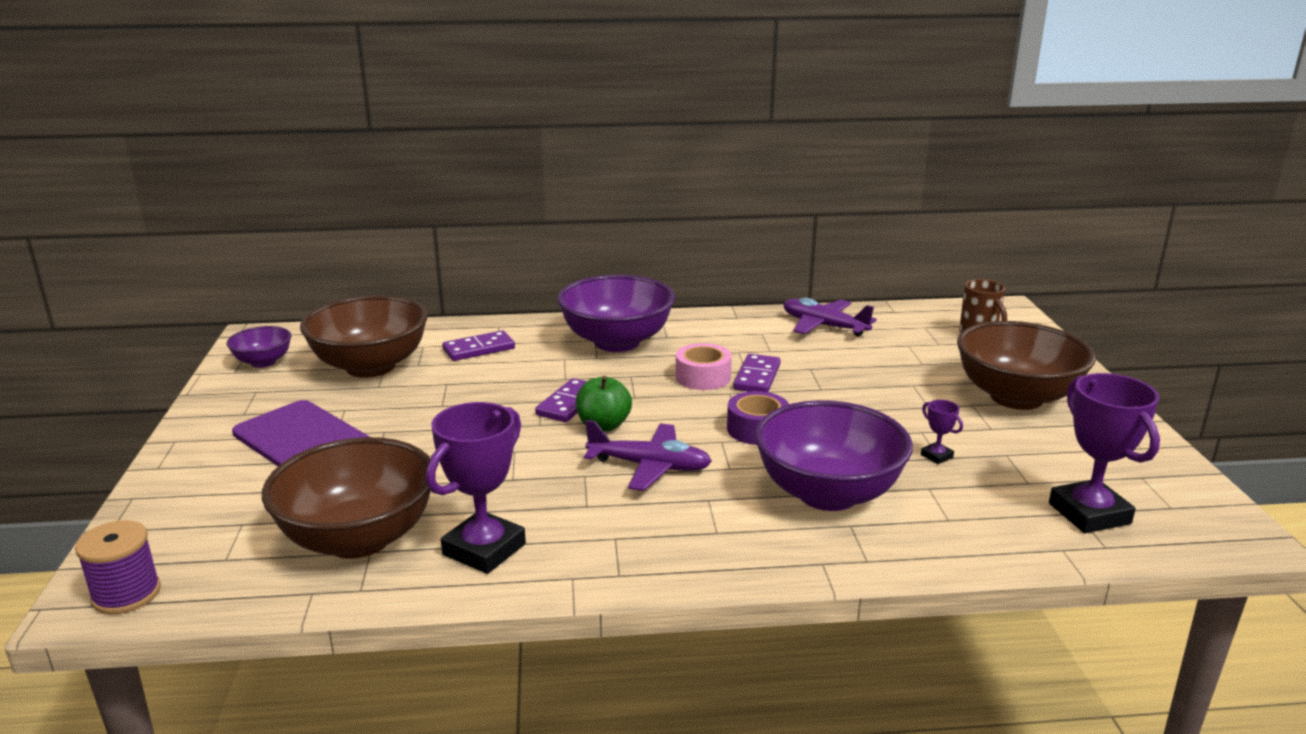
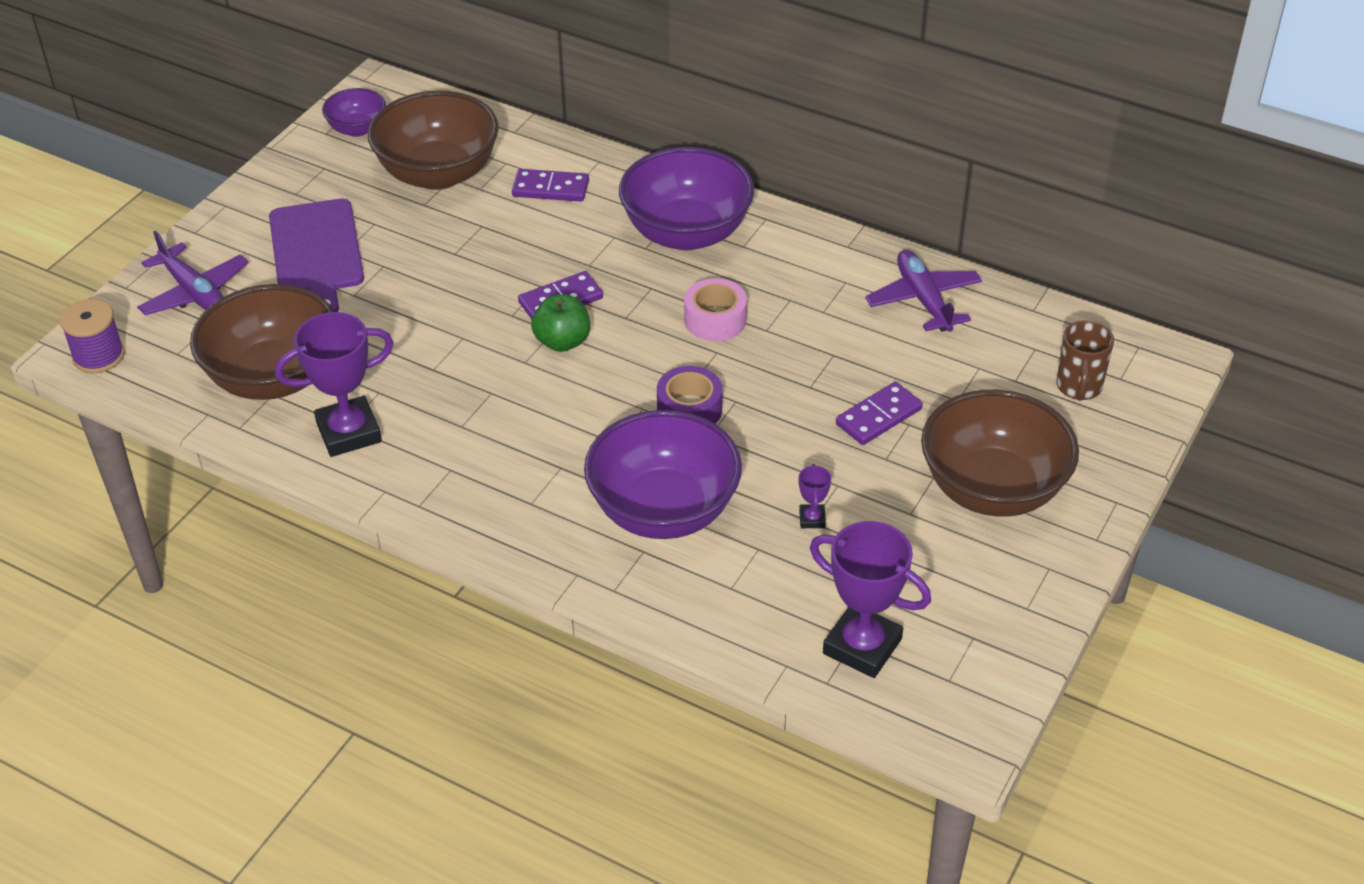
camera: 35 degrees right, 20 degrees up
(649, 466) = (551, 408): purple plane -> purple plane (194, 292)
(757, 377) = (767, 343): purple domino -> purple domino (879, 417)
(1089, 513) = (862, 646): purple trophy -> purple trophy turned 75 degrees counterclockwise

